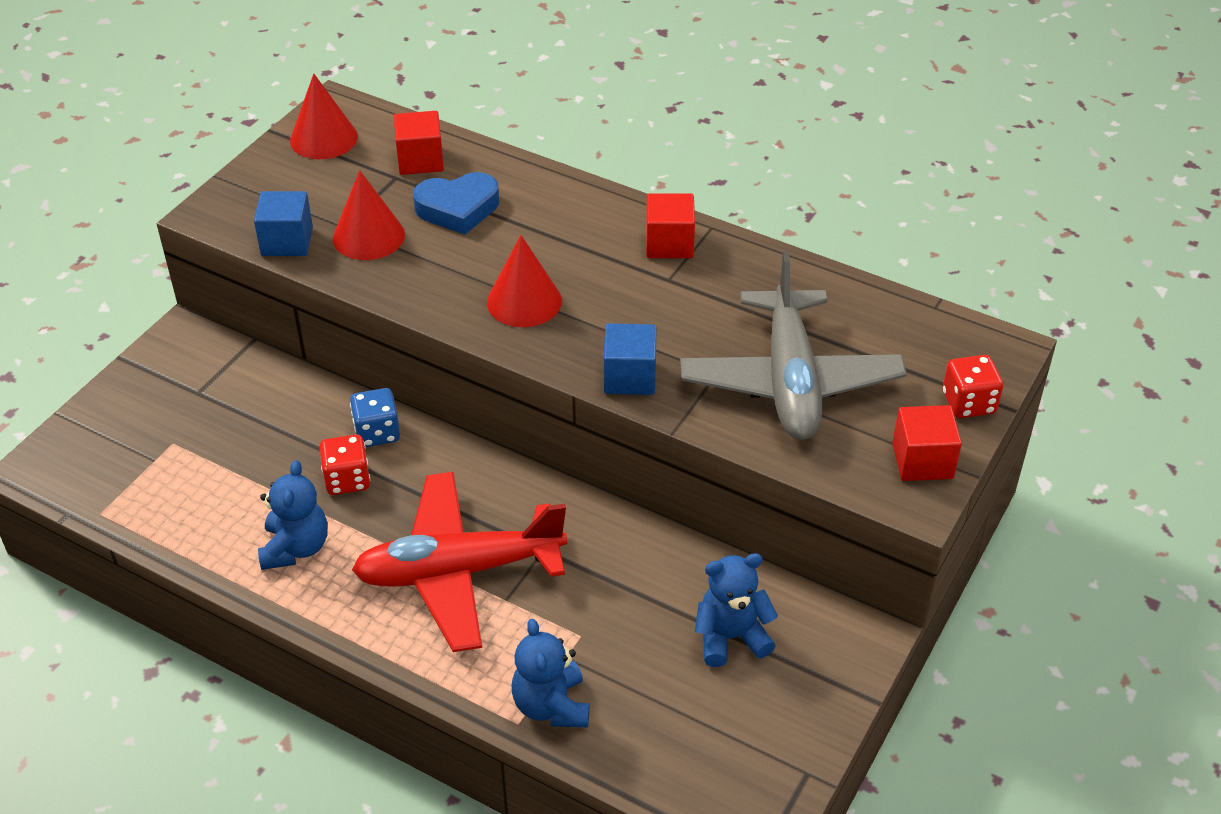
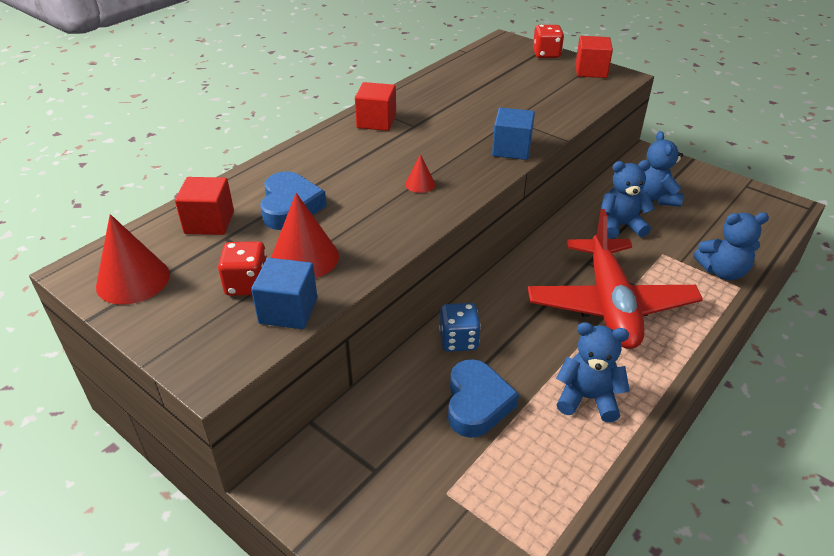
camera: 80 degrees left, 5 degrees down
(283, 456) = (477, 403): none -> blue heart
(347, 479) = (511, 361): red dice -> red dice (247, 284)
(524, 301) = (420, 184): red cone -> red cone, size x0.51
(640, 588) = (620, 226): none -> blue teddy bear
(790, 381) = (522, 98): grey plane -> none

